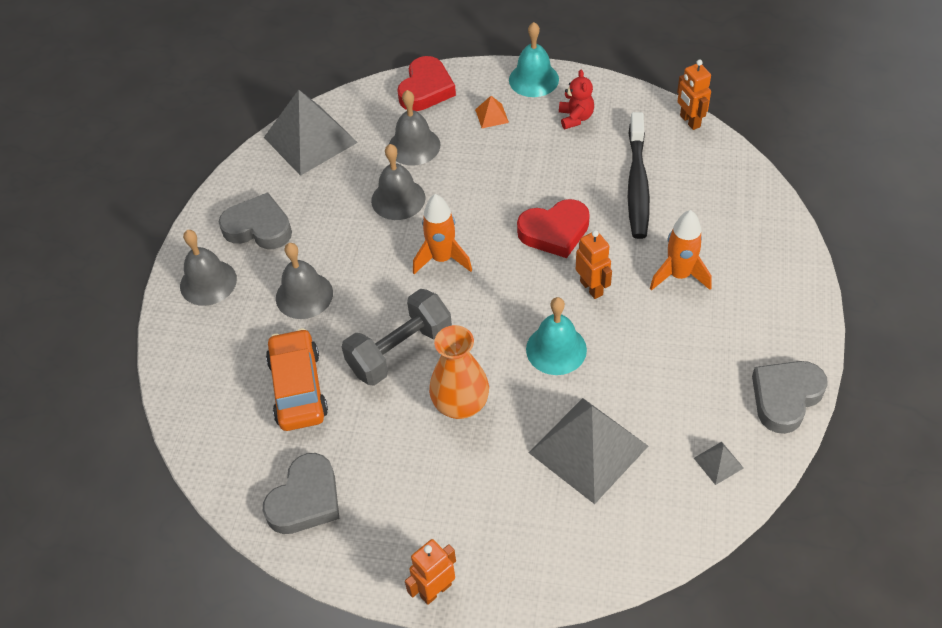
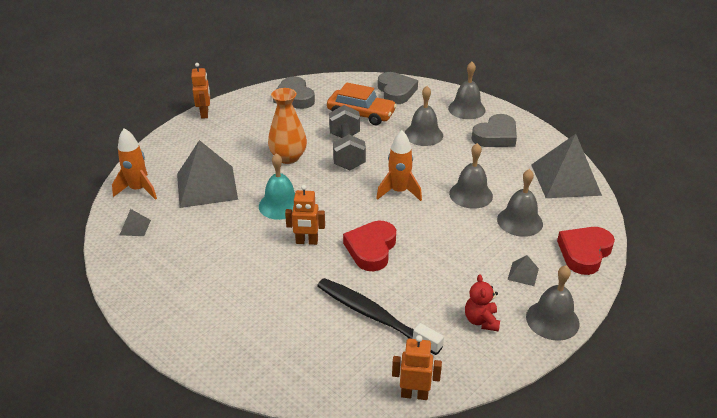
camera: 120 degrees right, 15 degrees down
(426, 89) = (584, 253): red heart -> red heart turned 75 degrees clockwise
(491, 116) = (523, 274): orange pyramid -> grey pyramid
(533, 79) = (552, 320): turquoise bell -> grey bell
(575, 118) = (481, 321): red teddy bear -> red teddy bear turned 60 degrees clockwise
(679, 275) = (270, 288): orange rocket -> orange rocket (138, 190)
(785, 397) = (129, 280): grey heart -> grey heart (396, 91)

